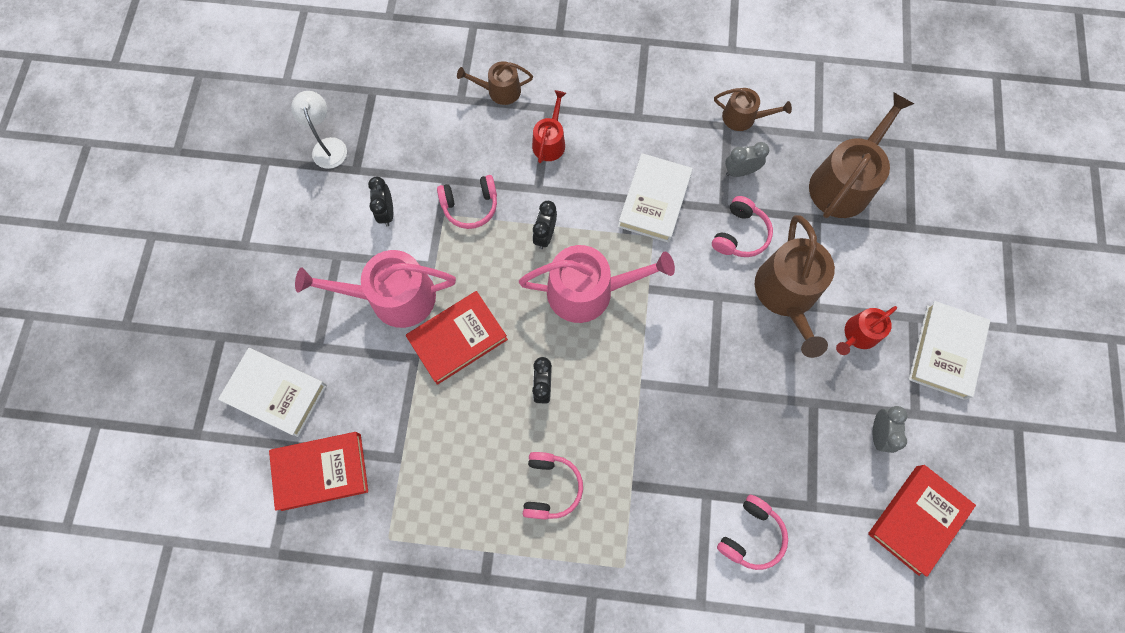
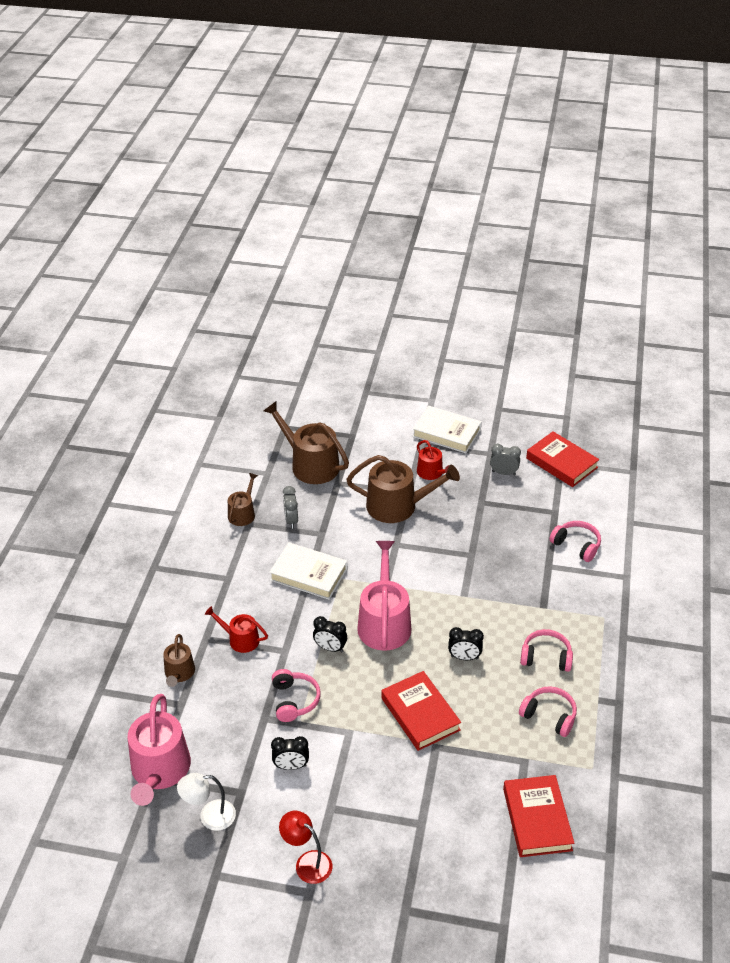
camera: 85 degrees left, 30 degrees down
(276, 240) = (307, 862): none -> red lamp
(276, 393) = (464, 858): white book -> none
(393, 297) = (377, 762): pink watering can -> pink watering can (159, 771)
(740, 234) = (345, 526): pink headphones -> pink headphones (549, 716)

